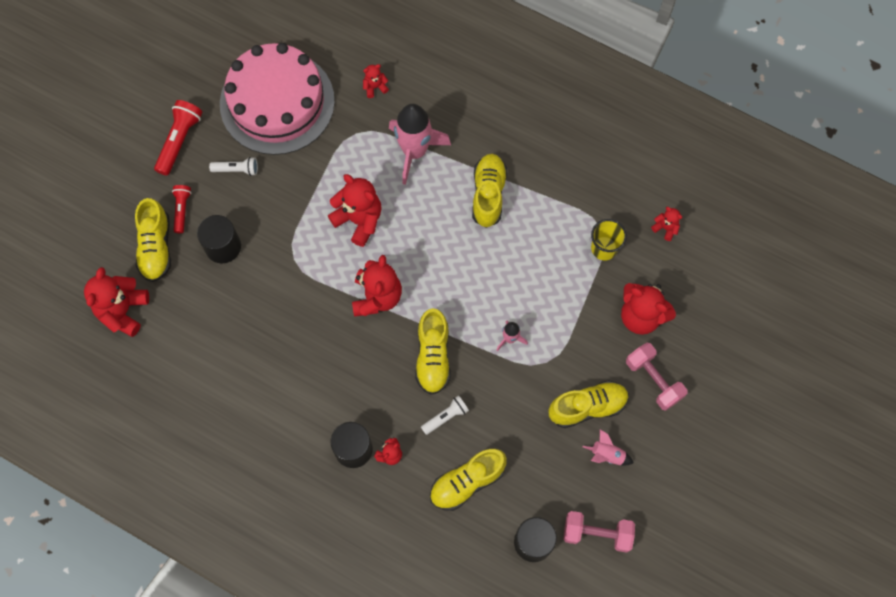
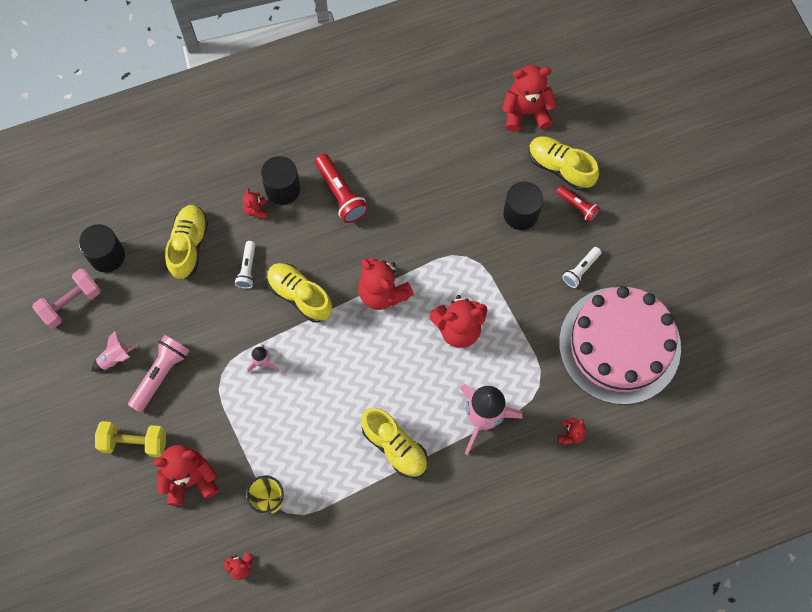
camera: 130 degrees right, 0 degrees up
(123, 311) = (526, 112): red teddy bear -> red teddy bear turned 60 degrees counterclockwise
(180, 141) = (643, 246): red flashlight -> red flashlight (340, 194)
(587, 407) = (161, 375): yellow shoe -> pink flashlight
(653, 380) = (134, 442): pink dumbbell -> yellow dumbbell

